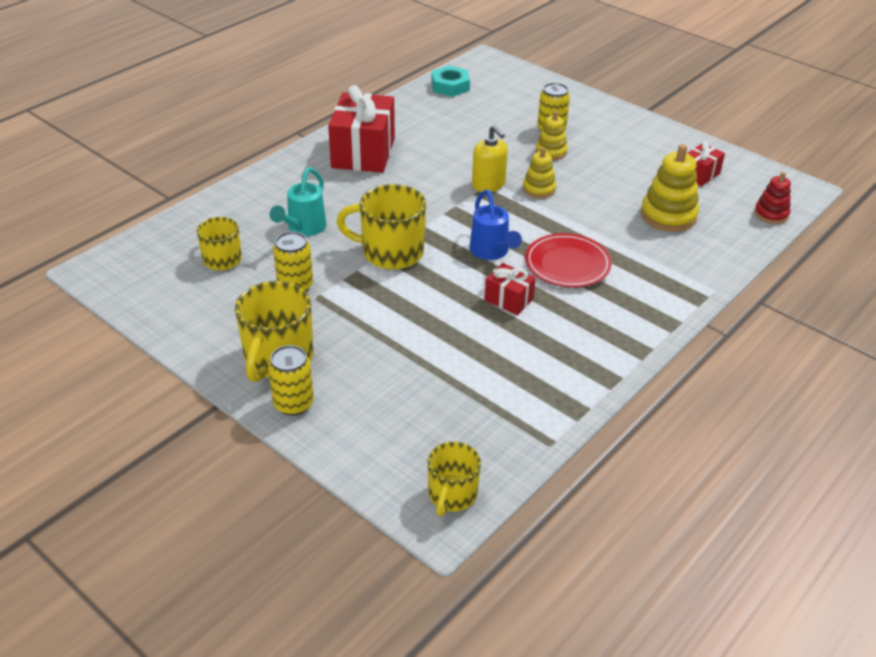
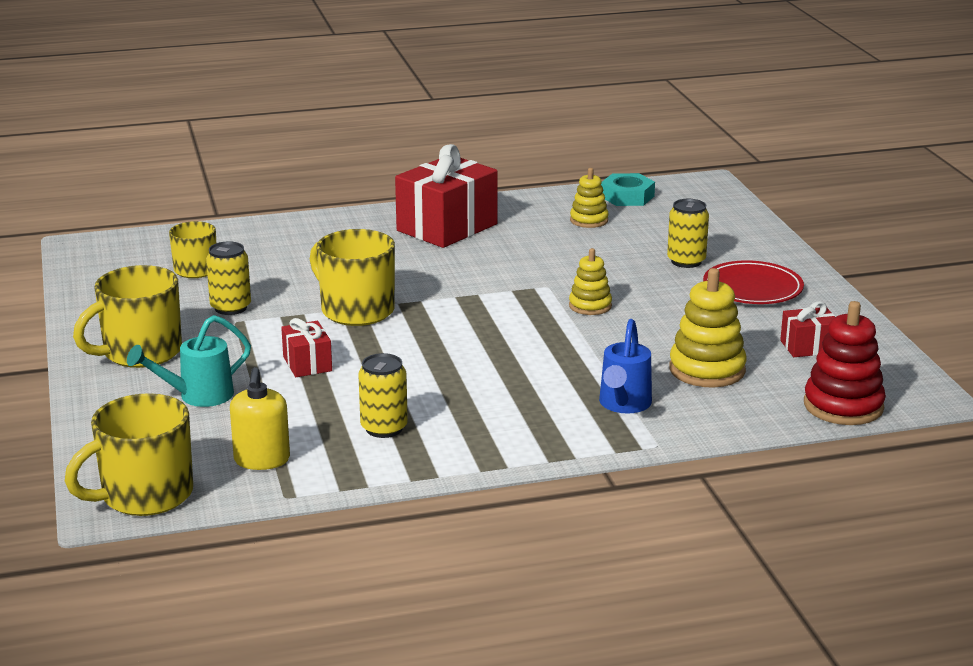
camera: 35 degrees right, 15 degrees down
(293, 403) = (108, 387): yellow can -> yellow can (384, 428)
(303, 229) = (300, 269): turquoise watering can -> turquoise watering can (197, 396)
(452, 495) = (145, 495): yellow mug -> yellow mug, size x1.60
(488, 185) = (539, 287): yellow soap dispenser -> yellow soap dispenser (262, 460)
(491, 252) = (457, 340): blue watering can -> blue watering can (623, 405)
(508, 300) = (416, 381): red gift -> red gift (307, 364)
(551, 152) = (655, 279): yellow stacking toy -> yellow stacking toy (589, 220)
(567, 264) = (522, 373): red plate -> red plate (752, 288)
(771, 214) = (843, 406): red stacking toy -> red stacking toy, size x1.64

